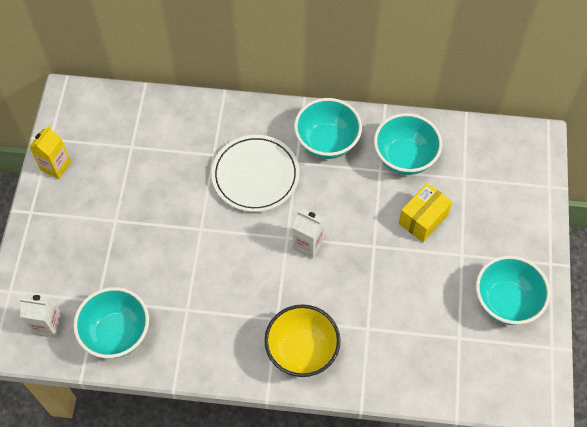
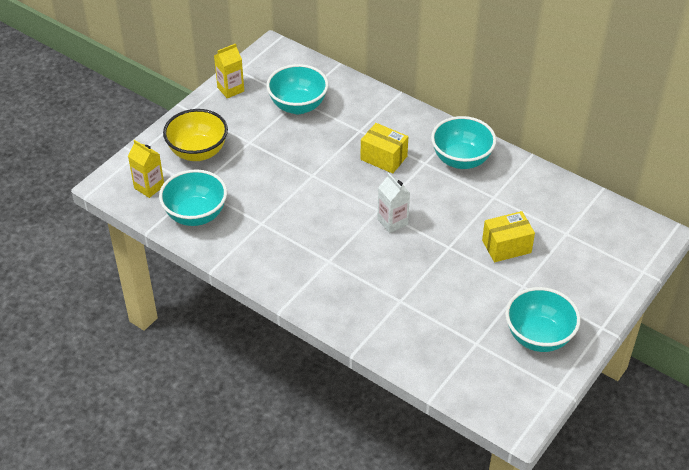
camera: 30 degrees right, 15 degrees down
(48, 325) = (149, 187): white carton -> yellow carton
(255, 175) = (383, 158): white plate -> yellow box
(302, 351) = (333, 291): yellow bowl -> yellow bowl (198, 152)
(404, 158) = (522, 197): turquoise bowl -> turquoise bowl (298, 106)

